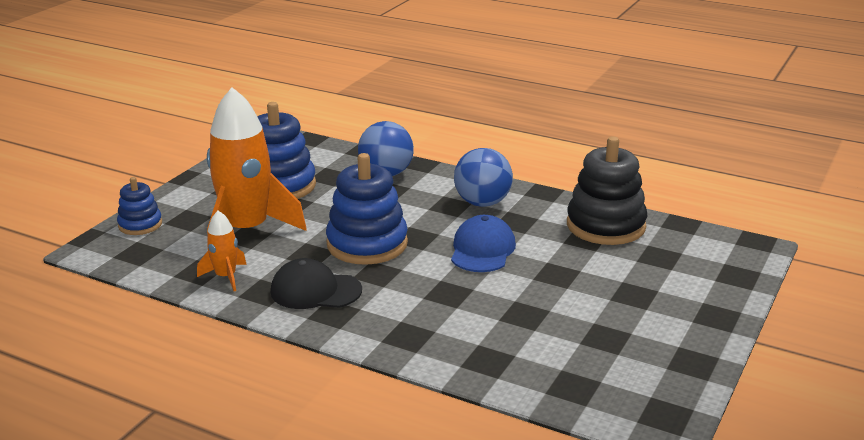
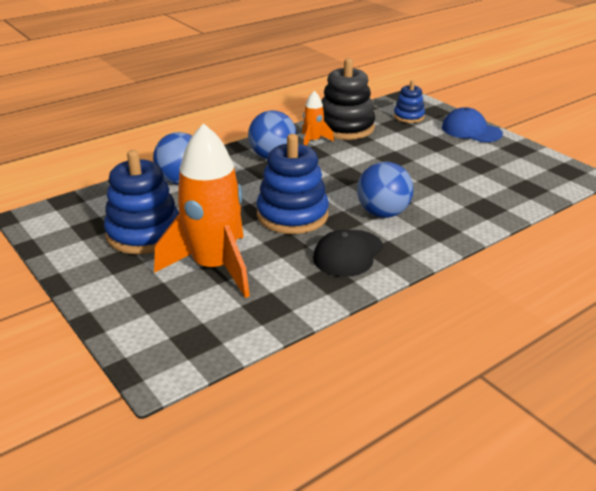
camera: 65 degrees left, 5 degrees up
(140, 225) = (135, 329): blue stacking toy -> blue stacking toy (408, 116)
(226, 277) = (289, 294): orange rocket -> orange rocket (313, 141)
(414, 293) = (383, 213): none -> blue ball
(482, 250) = (341, 174): blue cap -> blue cap (471, 130)

